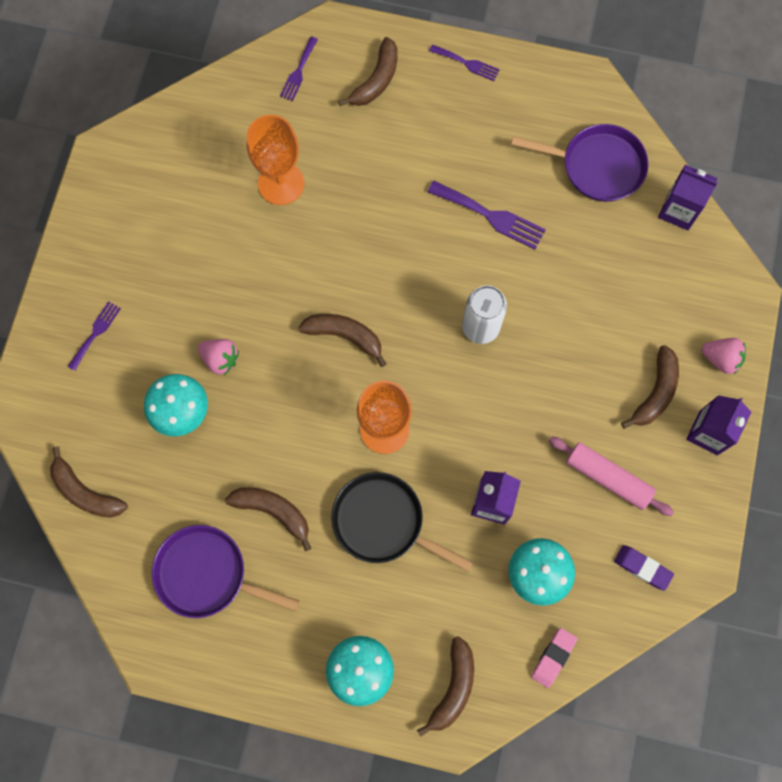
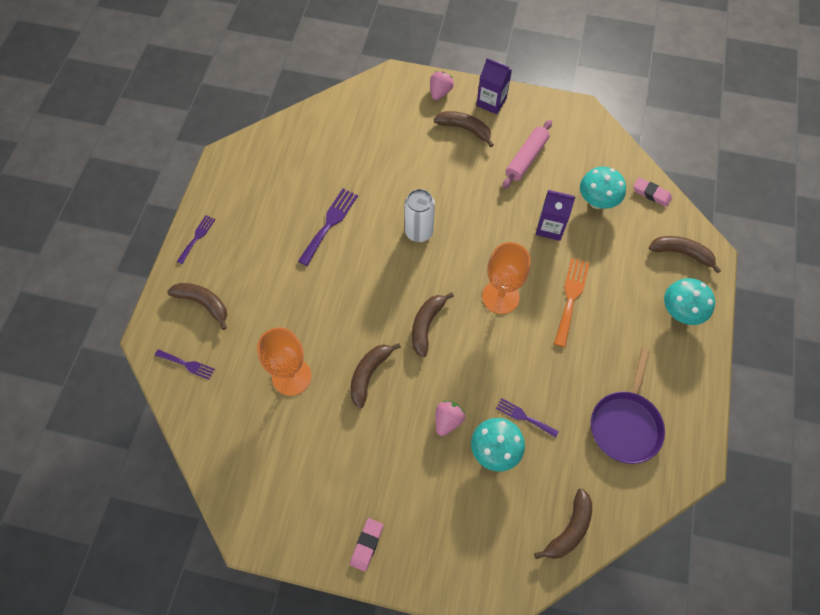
camera: 90 degrees left, 10 degrees down
(85, 271) = (367, 545): none -> pink eraser
(95, 333) = (426, 530): purple fork -> purple fork (524, 417)
(273, 511) = (571, 375): brown banana -> brown banana (369, 374)
(383, 522) = (571, 297): black pan -> orange fork
(597, 166) = (293, 155): purple pan -> none
(642, 568) = (585, 142): purple eraser -> none
(678, 210) = (331, 109): purple carton -> none

